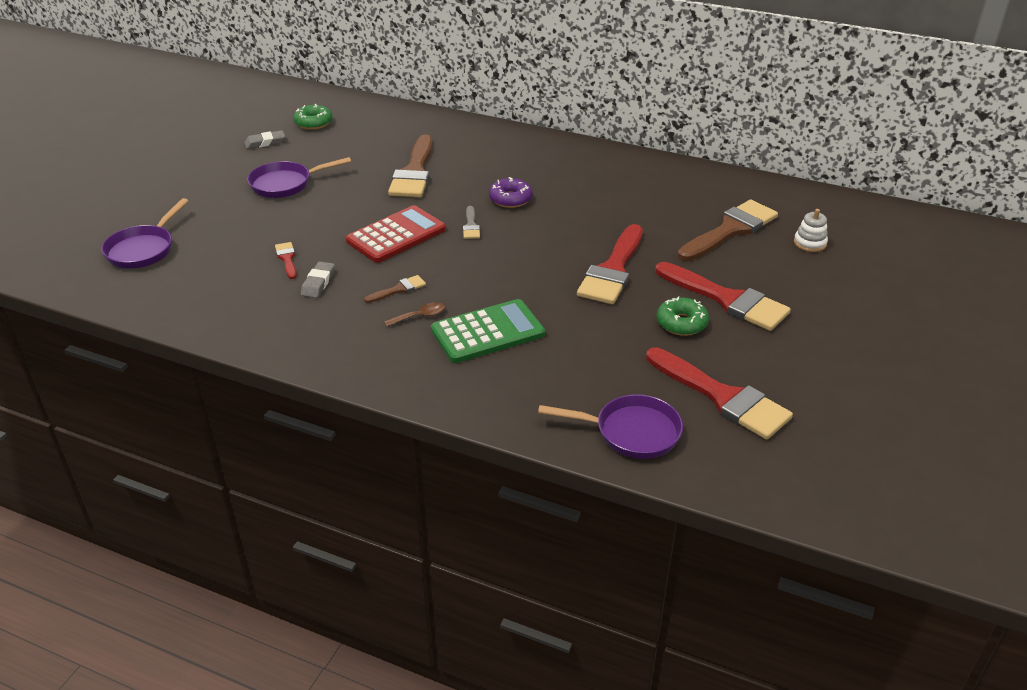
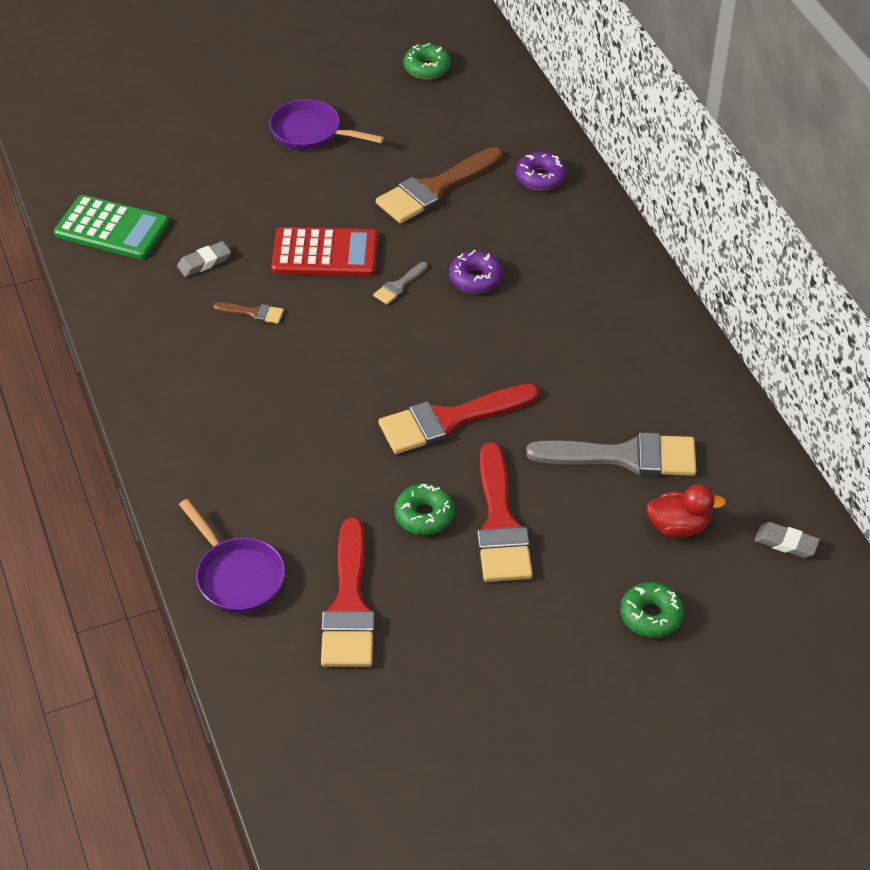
camera: 45 degrees right, 10 degrees up
(143, 249) = (125, 137): purple pan -> none
(265, 143) = (355, 69): grey eraser -> grey eraser (786, 543)
(287, 259) = (212, 220): red brush -> none
(420, 316) = (234, 351): brown spoon -> none
(468, 138) = (540, 177): none -> purple donut
(487, 332) = (262, 405): green calculator -> green calculator (112, 229)
(730, 230) = (625, 457): brown brush -> grey brush
(810, 243) = (678, 527): white stacking toy -> red duck
(870, 289) = (651, 616): none -> green donut

